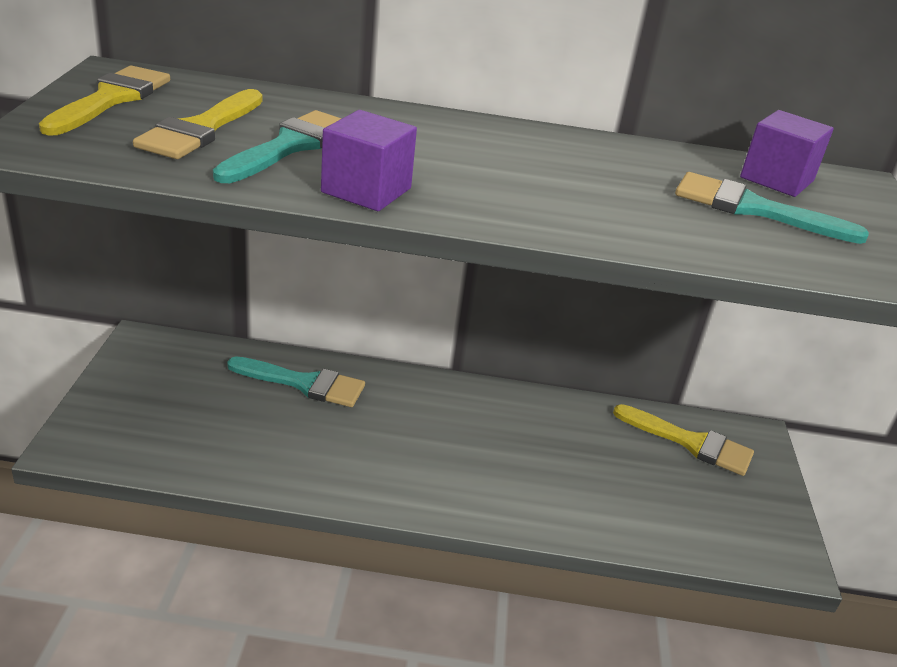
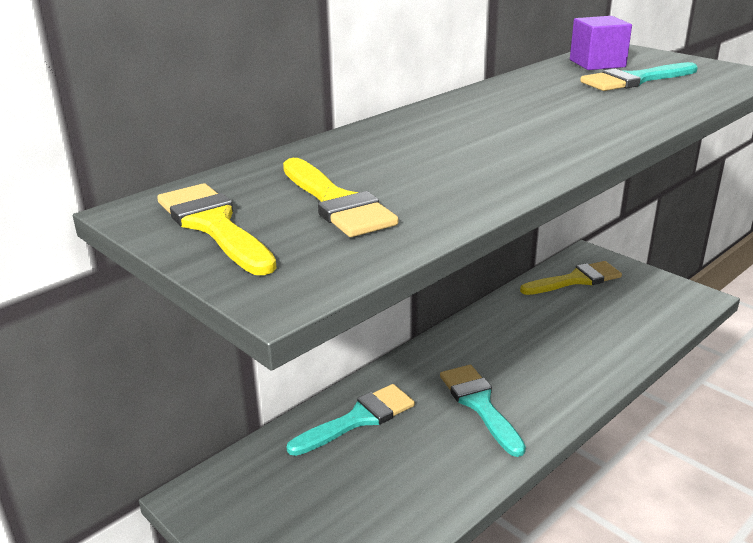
camera: 45 degrees left, 5 degrees down
(290, 146) = (410, 177): turquoise brush -> turquoise brush (479, 404)
(366, 190) = (521, 171): purple cube -> none

